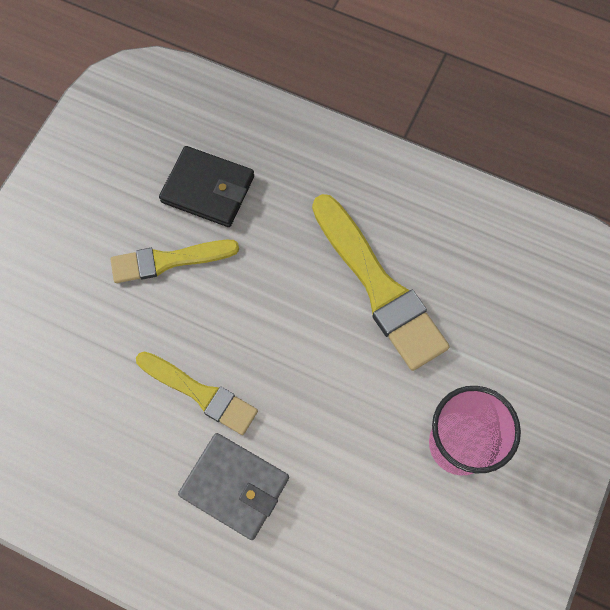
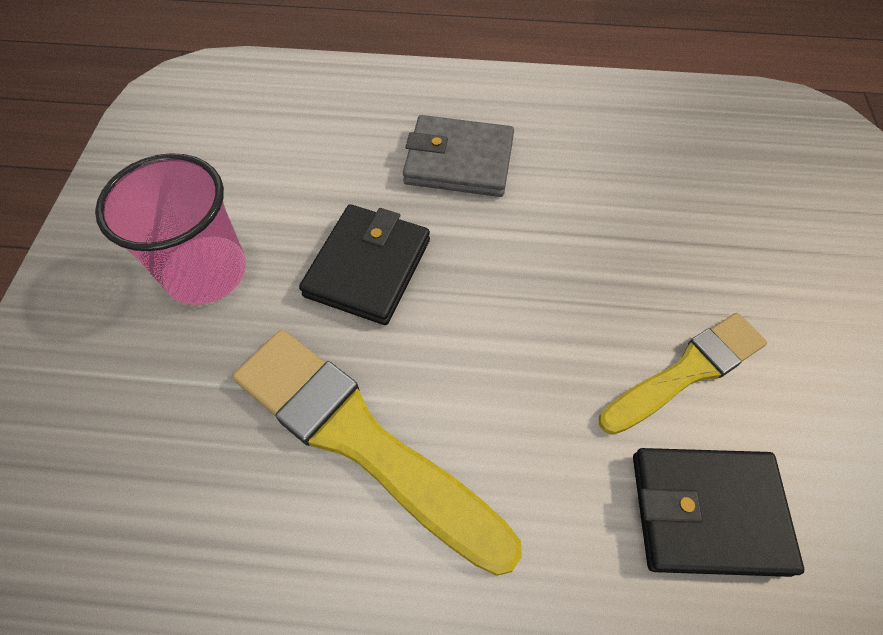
camera: 160 degrees right, 10 degrees down
(200, 393) = (544, 230): yellow brush -> none
(340, 406) = (368, 267): none -> black wallet

